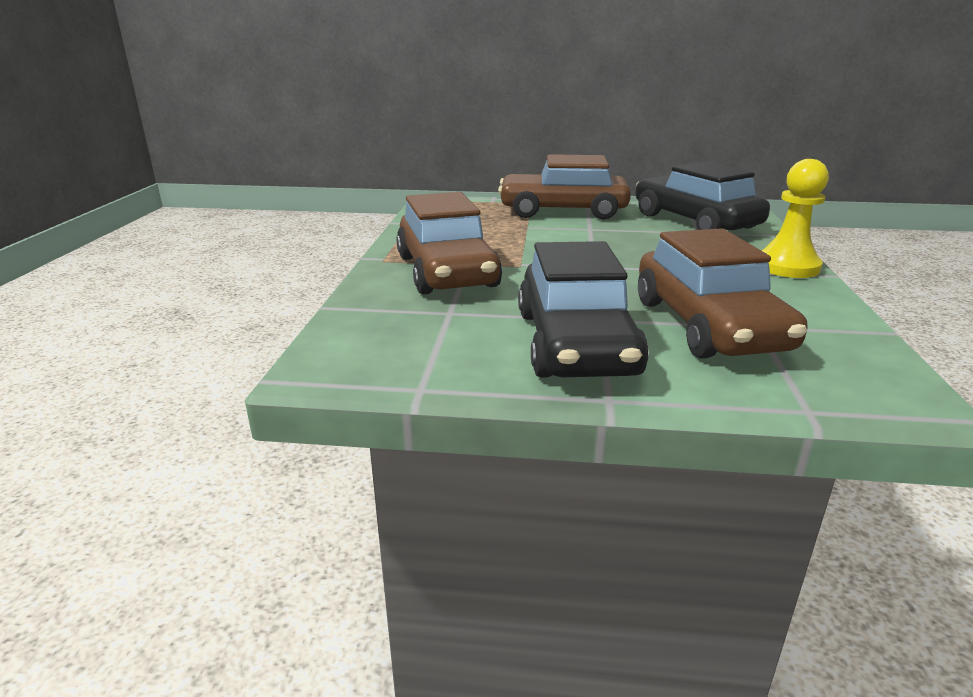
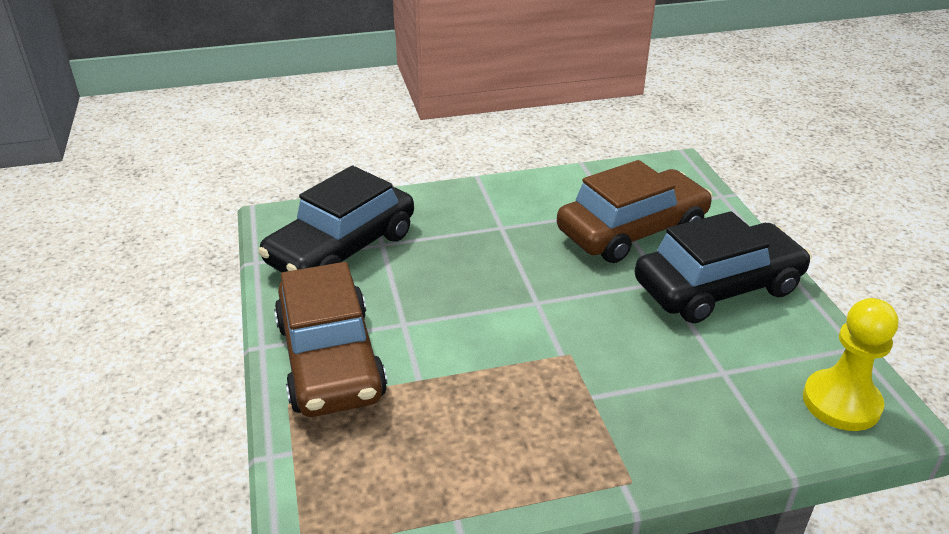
camera: 110 degrees left, 10 degrees up
(447, 271) = (627, 406): brown car -> none
(787, 266) = (471, 196): yellow pawn -> yellow pawn (841, 402)

